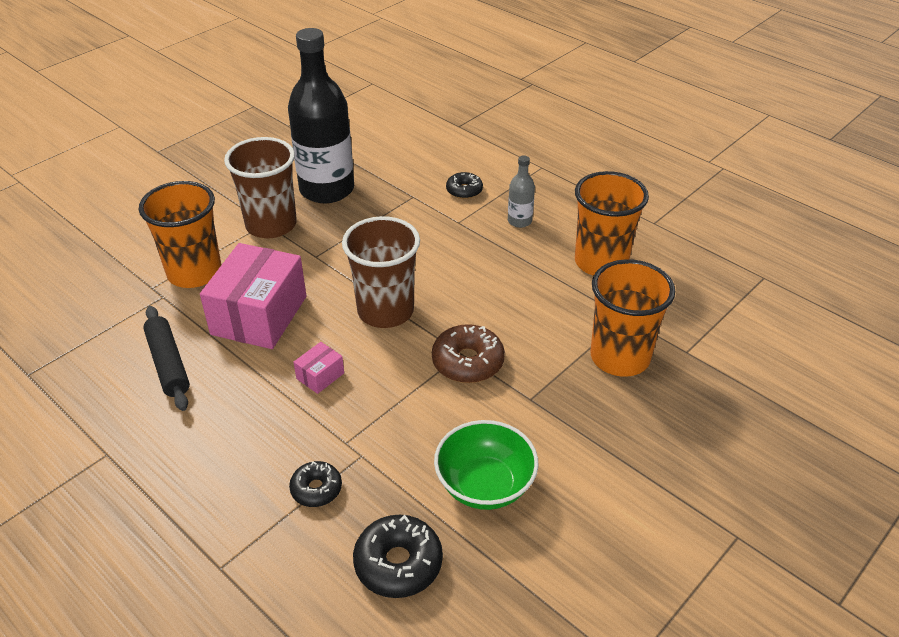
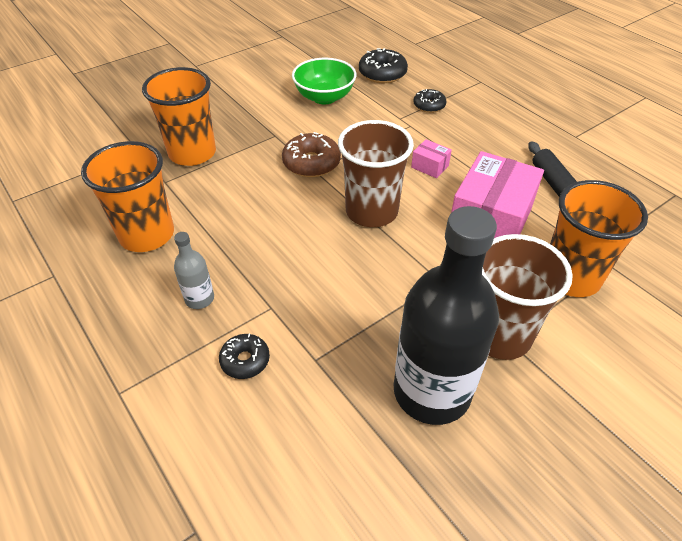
camera: 170 degrees left, 5 degrees up
(320, 376) = (430, 166): pink box -> pink box turned 75 degrees clockwise

